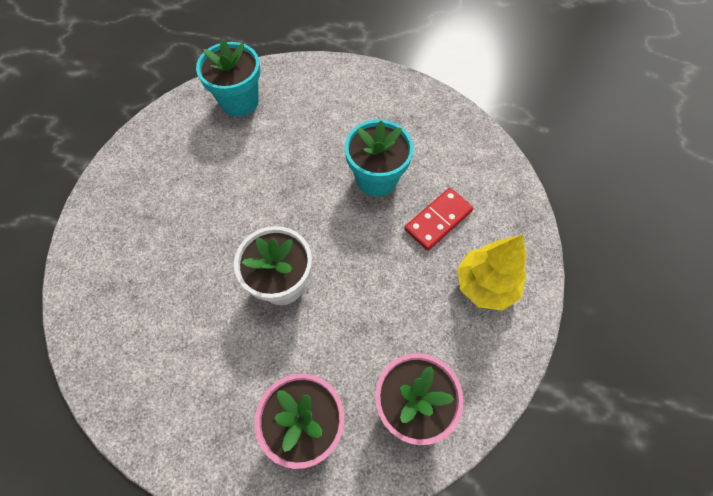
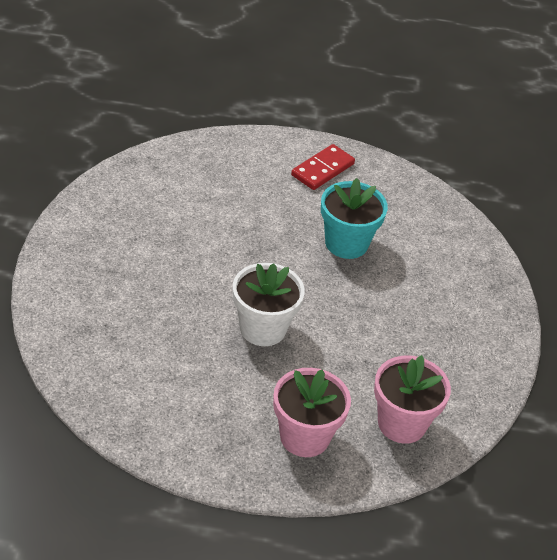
camera: 10 degrees left, 20 degrees down
(239, 101) = (189, 169): turquoise flower pot -> none
(438, 220) = (413, 280): red domino -> red domino (322, 170)
(485, 285) = (464, 333): yellow tree -> none

